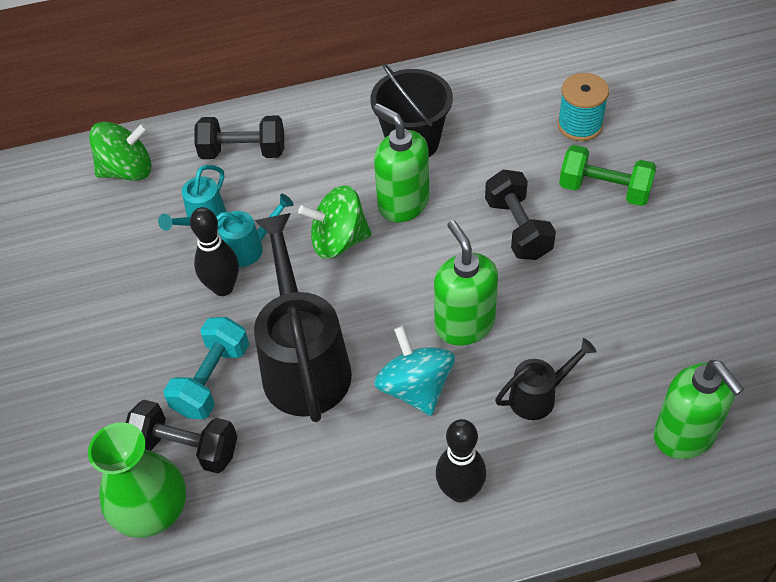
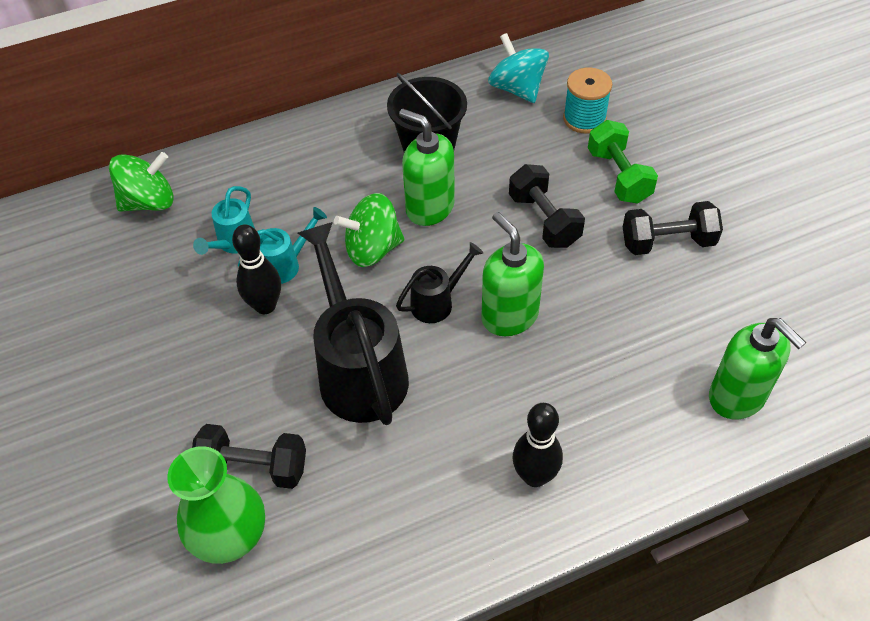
camera: 10 degrees left, 0 degrees up
(212, 380) = (269, 397): turquoise dumbbell -> none
(243, 152) = (263, 173): black dumbbell -> black dumbbell (667, 242)
(415, 388) = (473, 382): turquoise spinning top -> turquoise spinning top (517, 89)
(538, 396) = (593, 376): black watering can -> black watering can (437, 302)
(604, 190) = (618, 176): green dumbbell -> green dumbbell turned 60 degrees clockwise

